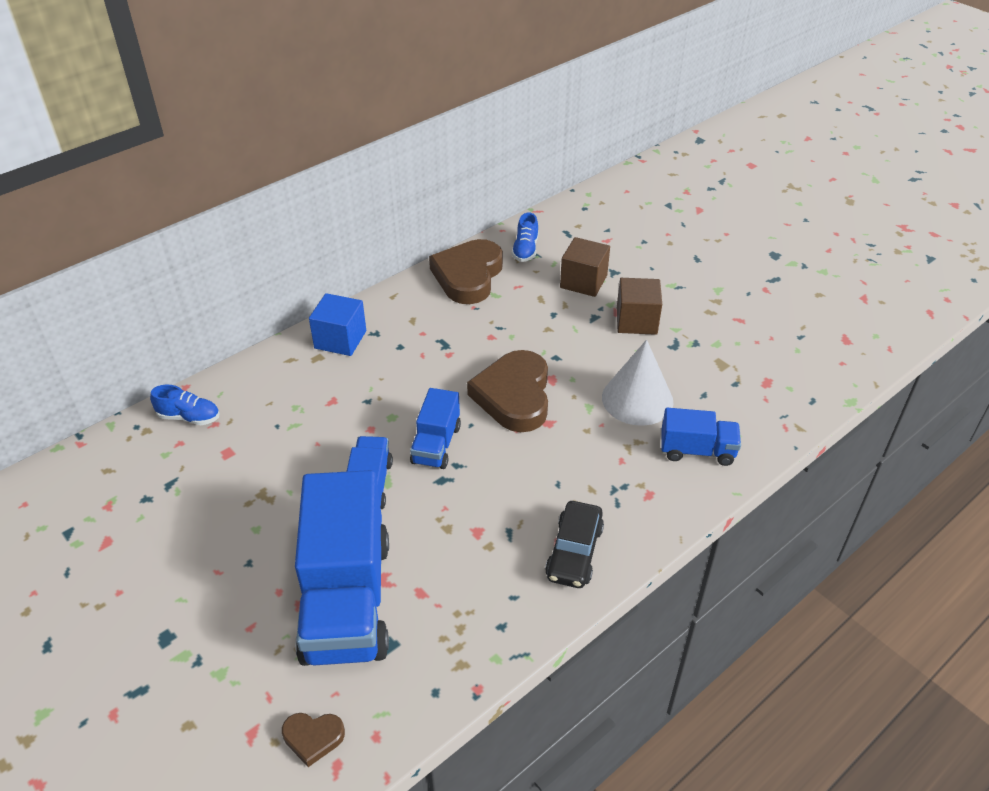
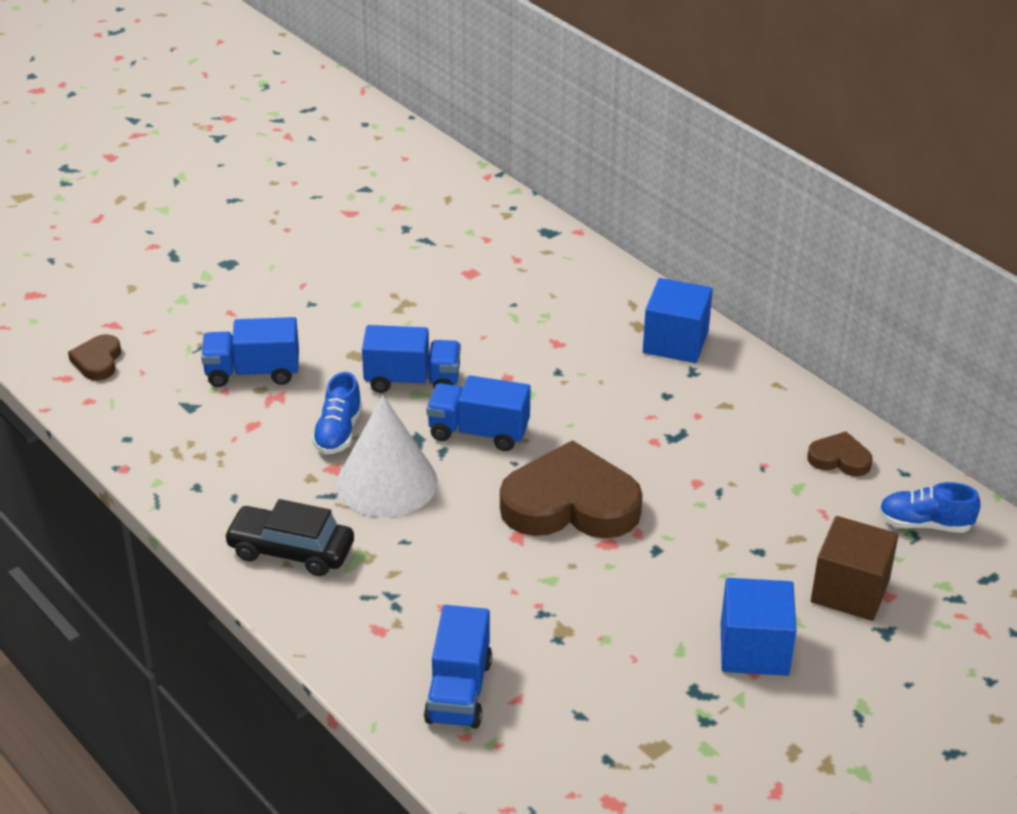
camera: 90 degrees right, 5 degrees down
(189, 417) = (527, 240): blue shoe -> blue shoe (338, 432)
(347, 599) = (252, 372): blue truck -> blue truck, size x0.50
(468, 276) = (839, 459): brown heart -> brown heart, size x0.47
(636, 321) = (754, 649): brown cube -> blue cube
(637, 399) = (567, 634): white cone -> white cone (387, 482)

